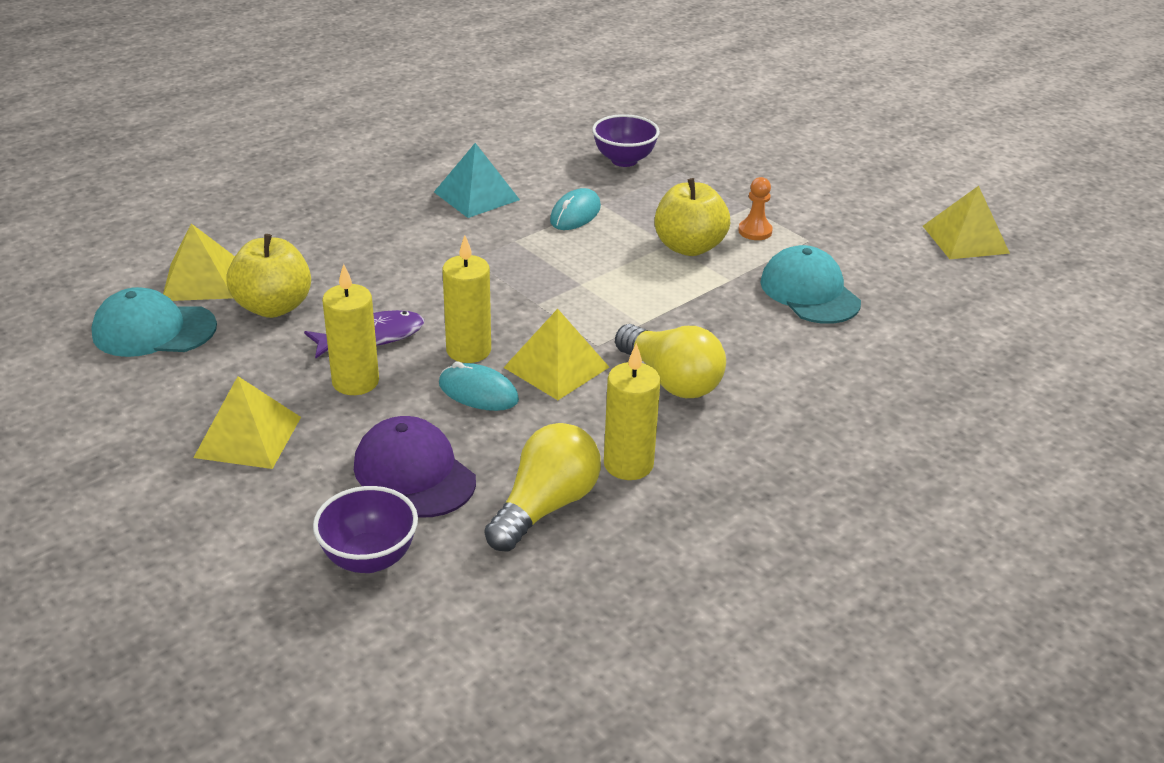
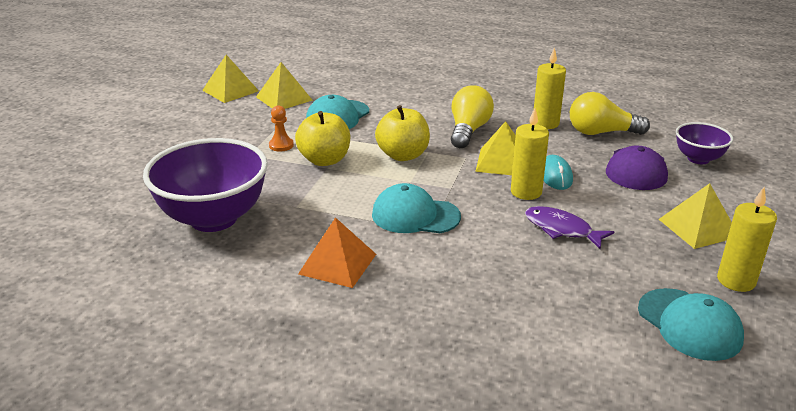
camera: 120 degrees left, 5 degrees down
(201, 280) = (612, 340): yellow pyramid -> yellow pyramid (284, 98)
(273, 307) = (590, 284): yellow apple -> yellow apple (403, 155)
(355, 382) = (606, 215): yellow candle -> yellow candle (736, 281)
(476, 196) = (337, 264): turquoise pyramid -> orange pyramid
(507, 260) = (415, 215): none -> turquoise cap
(575, 214) = (322, 211): turquoise mouse -> none
(624, 160) = (213, 218): purple bowl -> purple bowl, size x1.92

